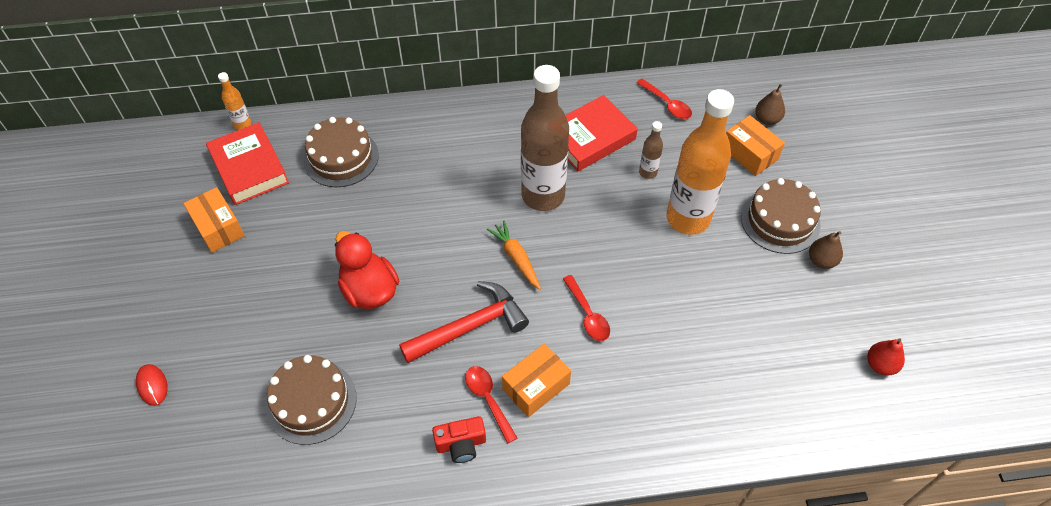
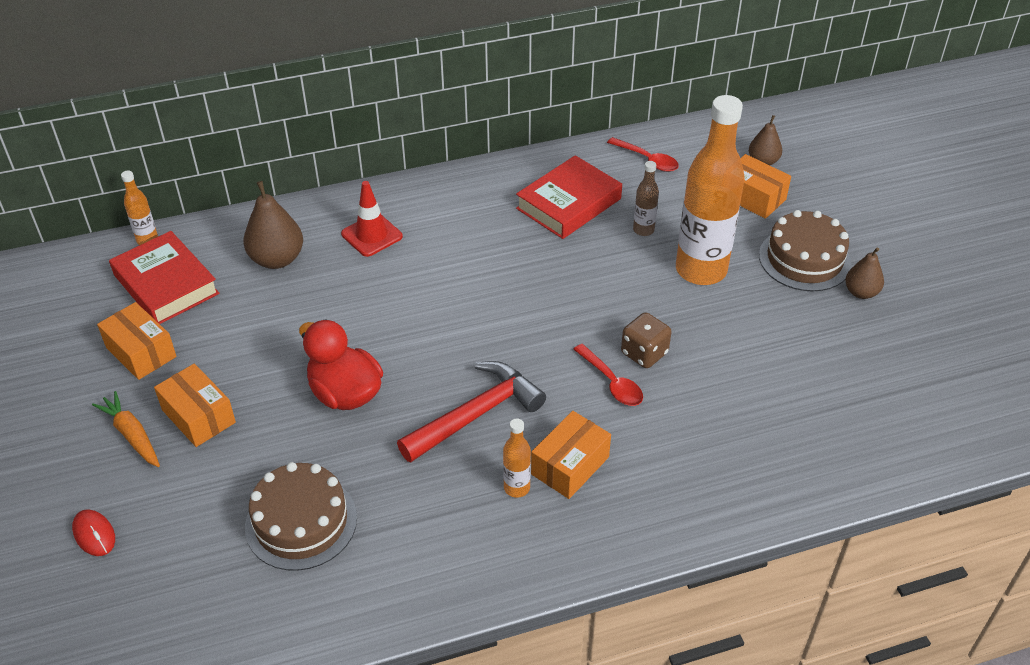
camera: 10 degrees left, 10 degrees down
(251, 293) = (198, 416): none -> orange box
(341, 157) = (277, 259): brown cake -> brown pear
(421, 145) = (372, 235): none -> red traffic cone
(461, 444) = (496, 540): red camera -> none
(488, 400) = (517, 488): red spoon -> orange bottle
(516, 258) = (513, 336): orange carrot -> orange carrot (132, 435)
(543, 195) = (528, 268): brown bottle -> none
(621, 291) = (644, 353): none -> brown dice
(880, 365) = (954, 386): red pear -> none

